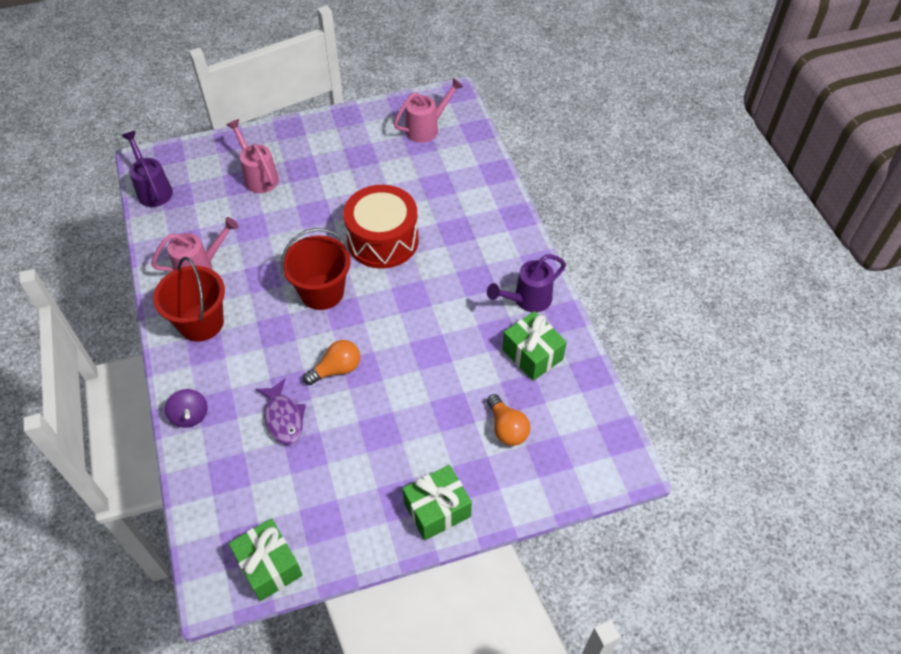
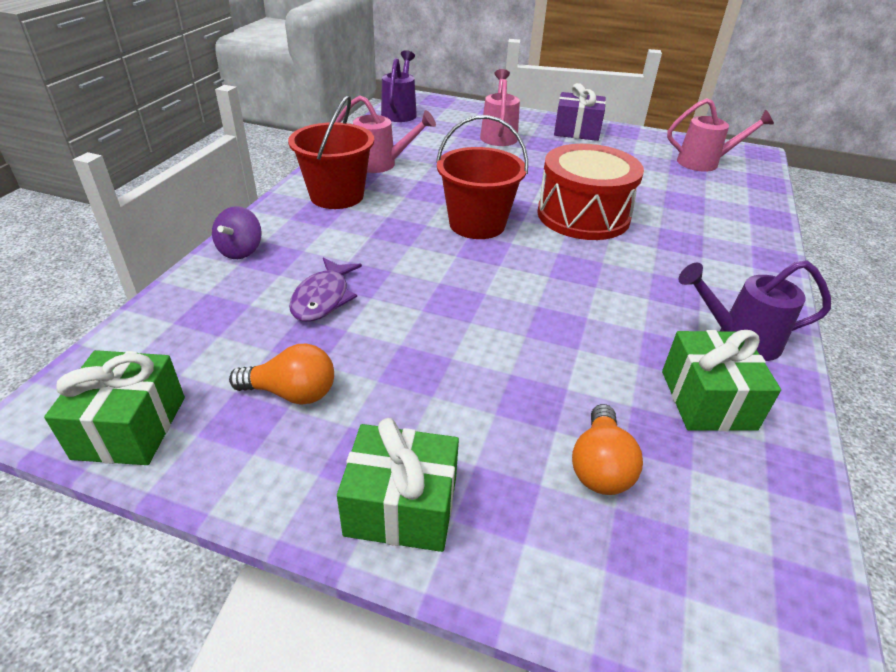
camera: 35 degrees right, 15 degrees down
(313, 136) = (577, 131): none -> purple gift
(336, 369) = (426, 287): orange light bulb -> orange light bulb (292, 393)

